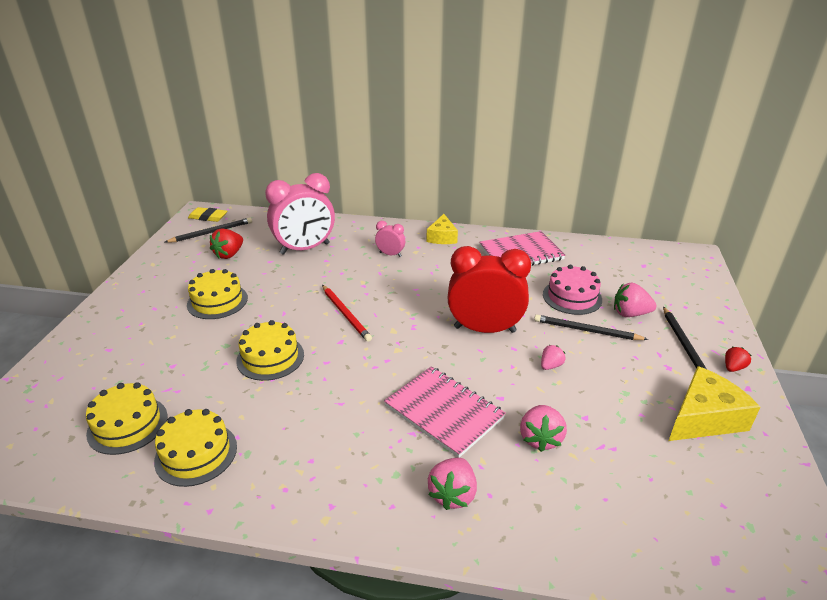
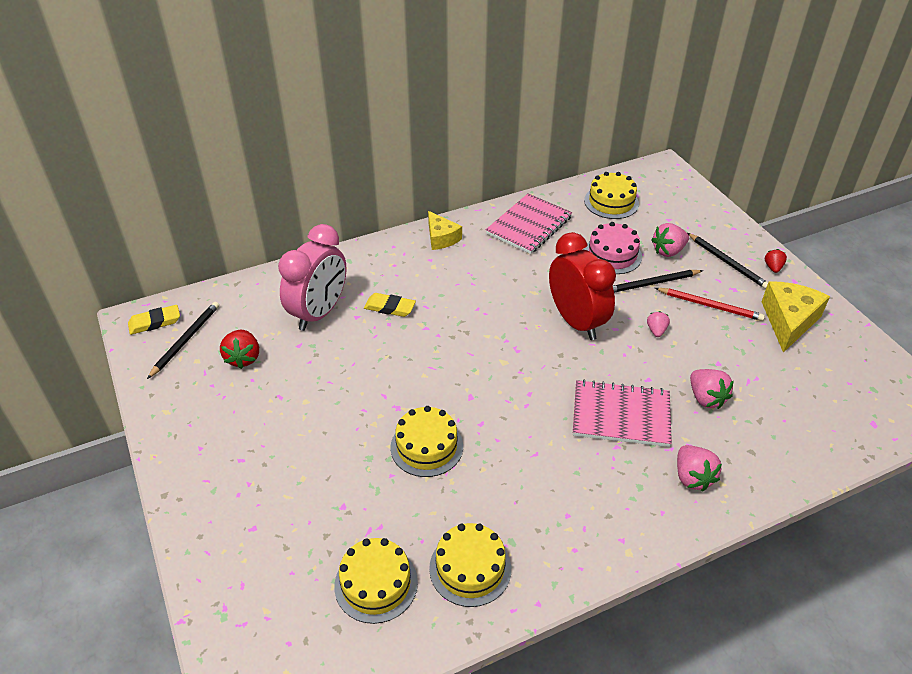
camera: 35 degrees left, 10 degrees up
(217, 301) = (300, 417): yellow cake -> yellow cake (611, 202)
(345, 314) = (444, 367): red pencil -> red pencil (709, 305)
(354, 264) = (389, 307): none -> yellow eraser
(390, 254) = (413, 280): pink clock -> none
(484, 329) = (576, 322): red clock -> red clock turned 90 degrees clockwise

